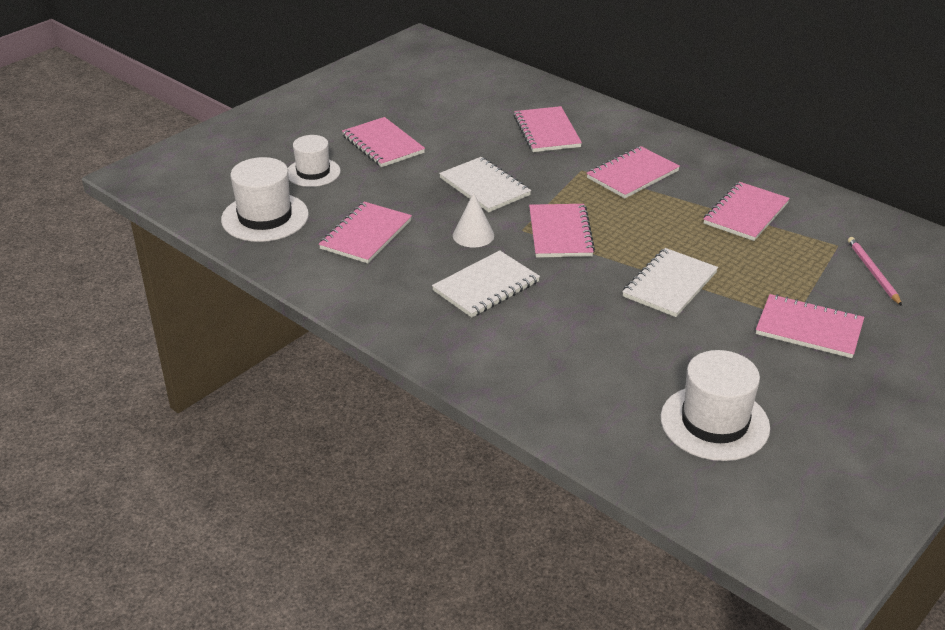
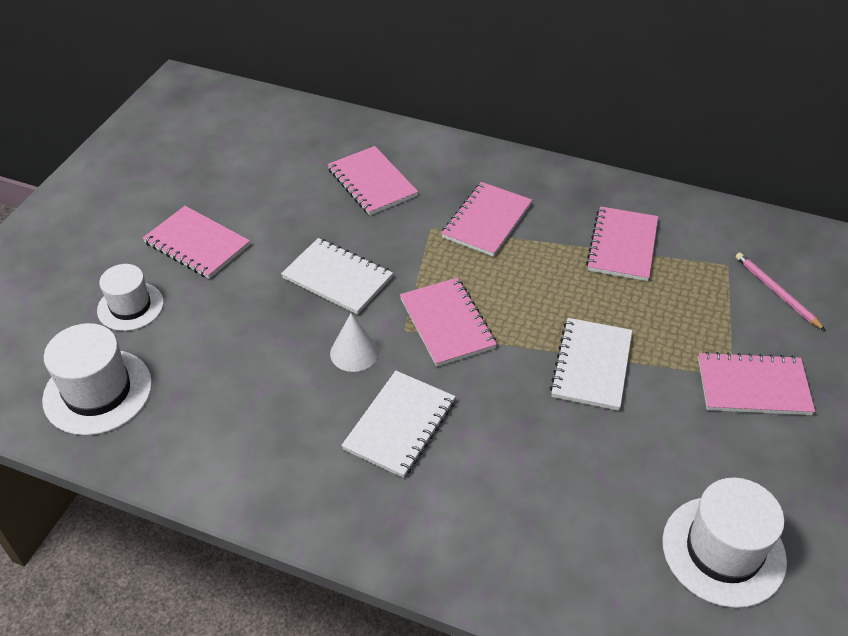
camera: 20 degrees left, 10 degrees up
(366, 235) = (231, 386): pink notebook -> none

